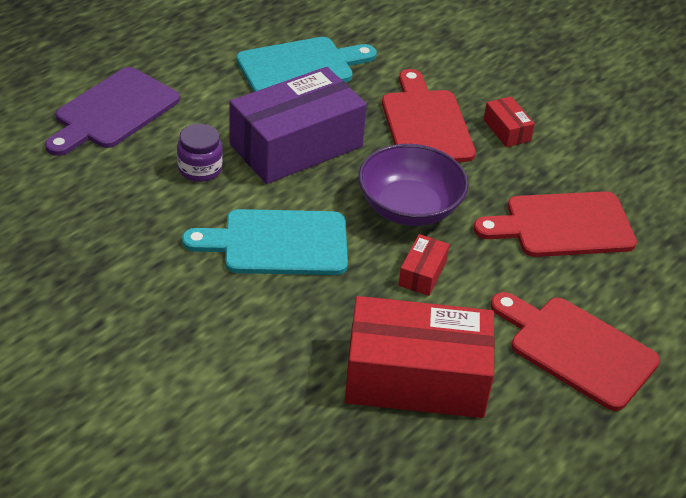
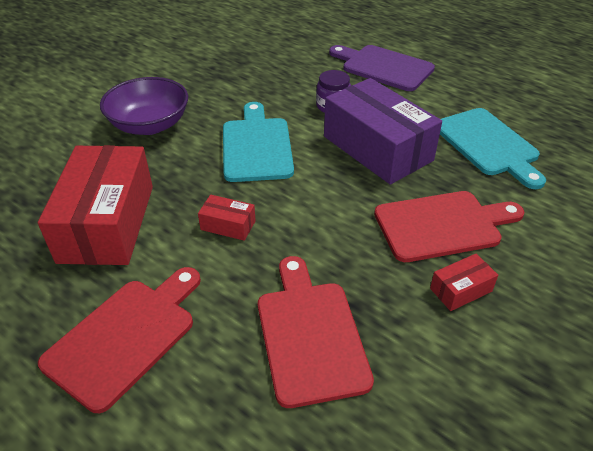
camera: 90 degrees right, 0 degrees up
(409, 207) = (313, 216): purple bowl -> purple bowl (149, 125)

